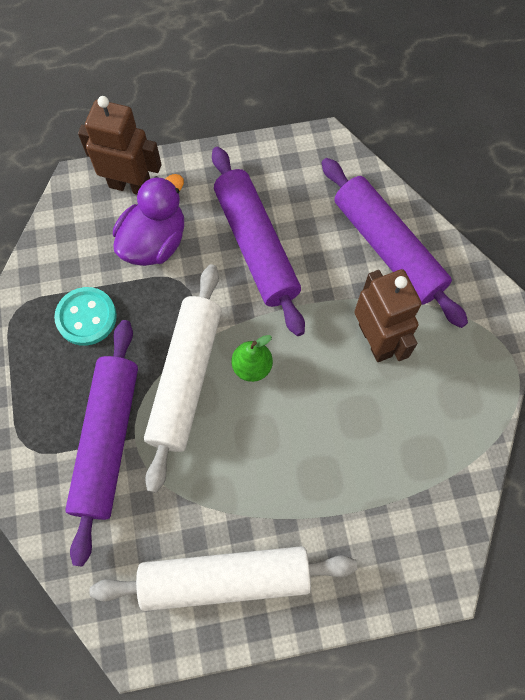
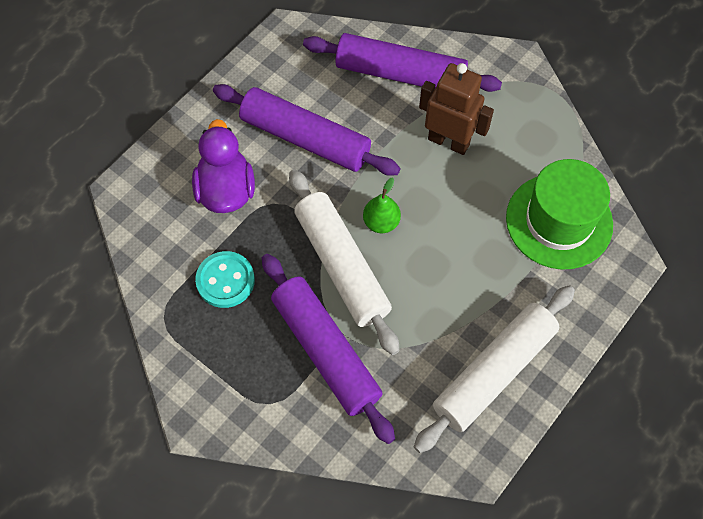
camera: 40 degrees left, 5 degrees down
(130, 185) = (166, 163): brown robot -> none
(409, 490) = (559, 221): none -> green hat

